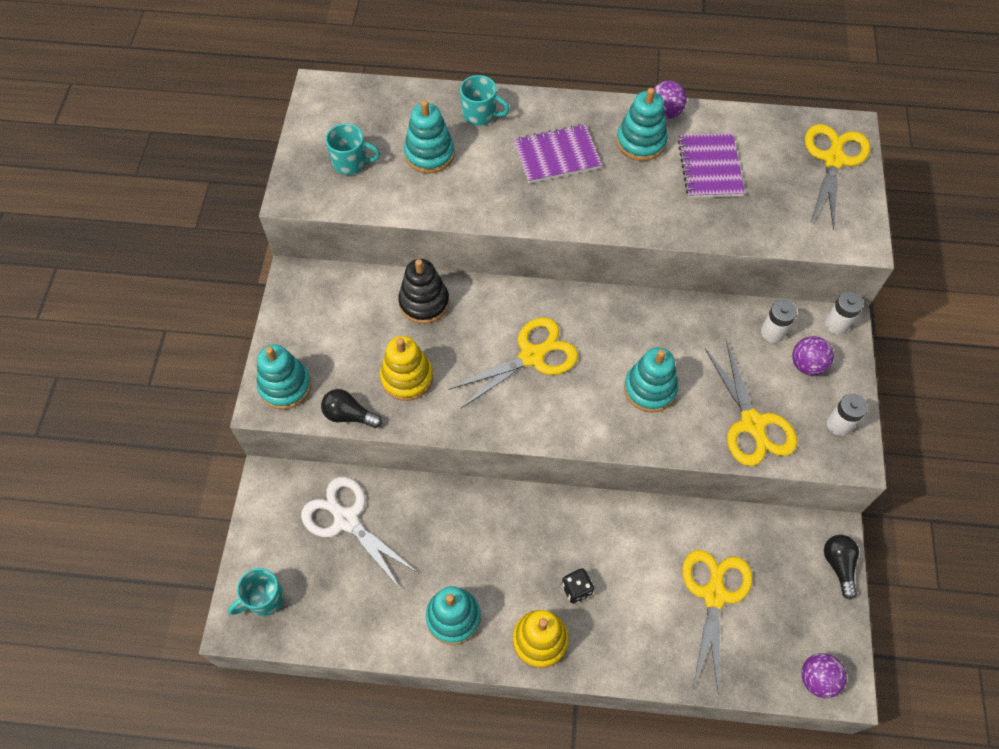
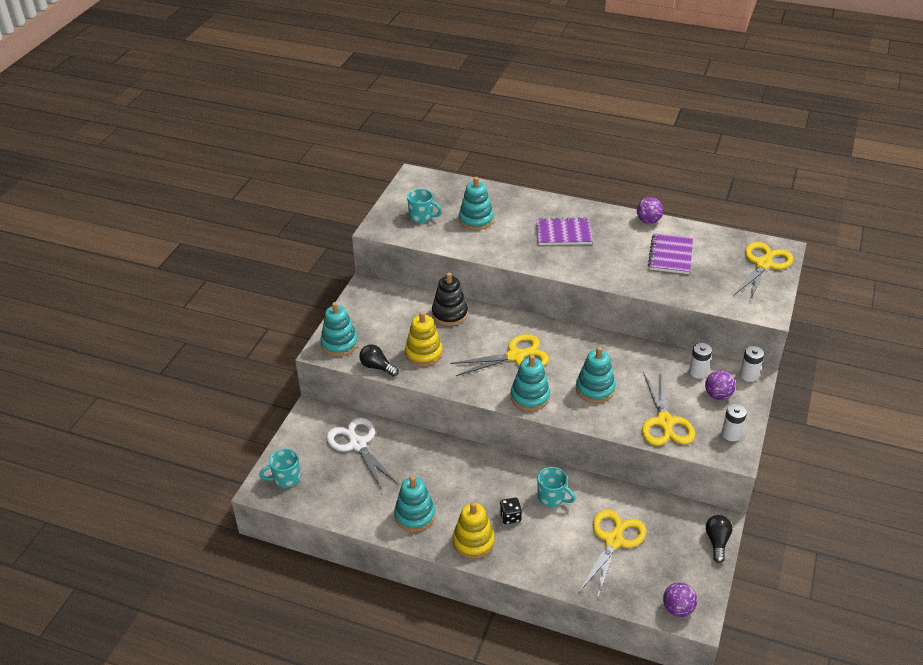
camera: 15 degrees right, 20 degrees down
(480, 115) = (518, 204): turquoise mug -> turquoise mug (552, 497)
(641, 142) = (625, 234): turquoise stacking toy -> turquoise stacking toy (530, 397)

